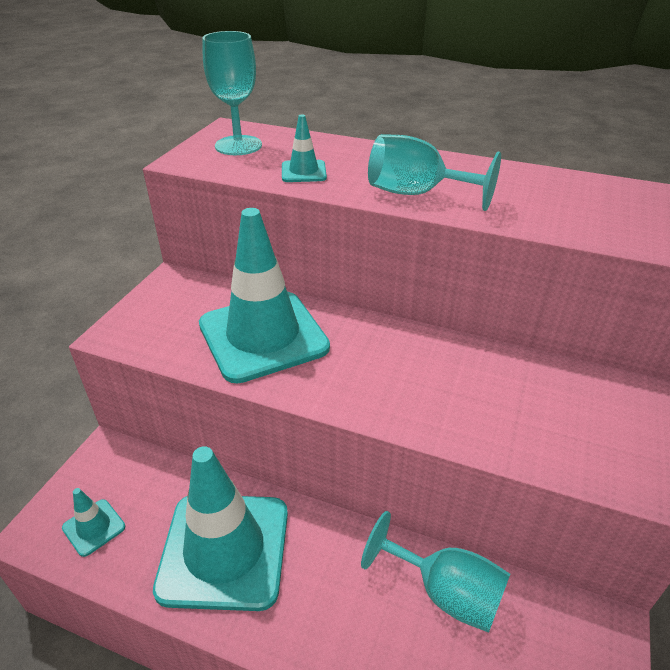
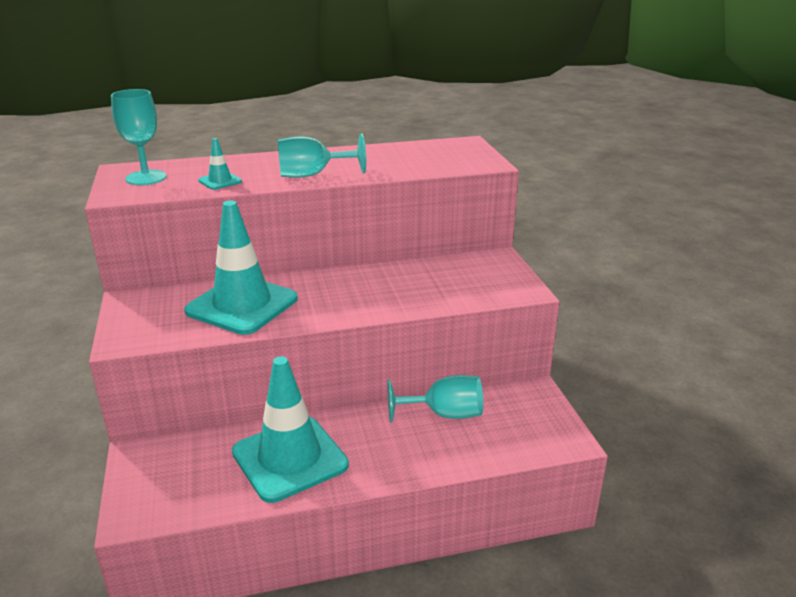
camera: 35 degrees left, 10 degrees down
(94, 527) = (176, 492): turquoise traffic cone -> none

